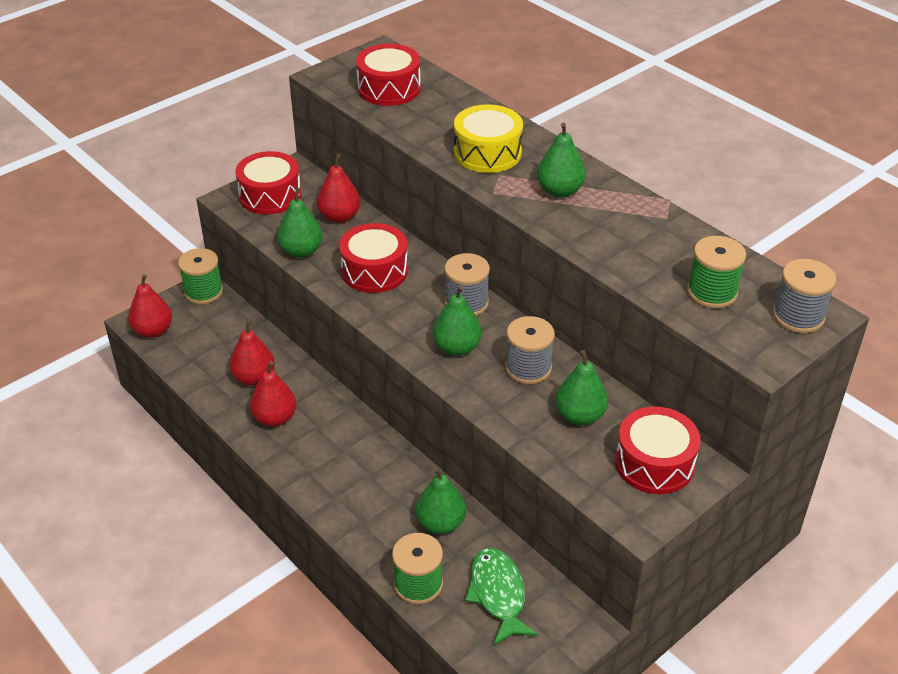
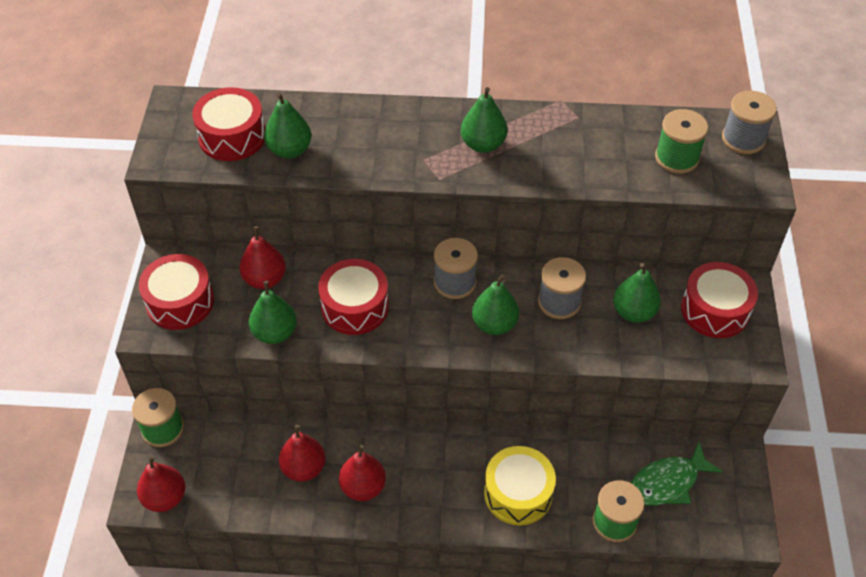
camera: 45 degrees left, 10 degrees up
(441, 523) = (575, 465): green pear -> green pear (289, 150)
(487, 153) = (389, 146): yellow drum -> yellow drum (518, 493)
(498, 594) = (668, 482): green fish -> green fish turned 60 degrees counterclockwise

